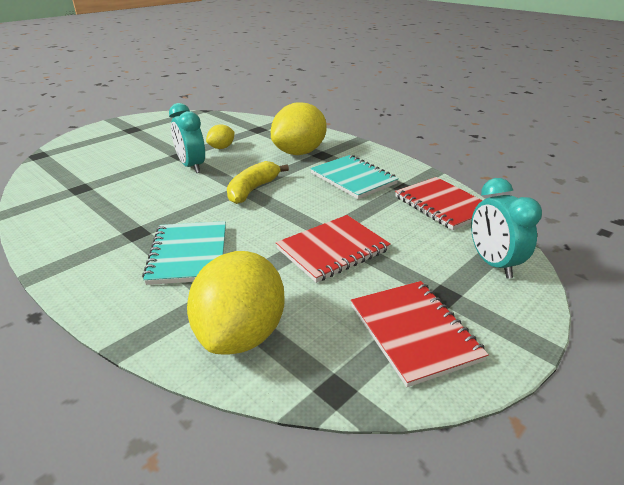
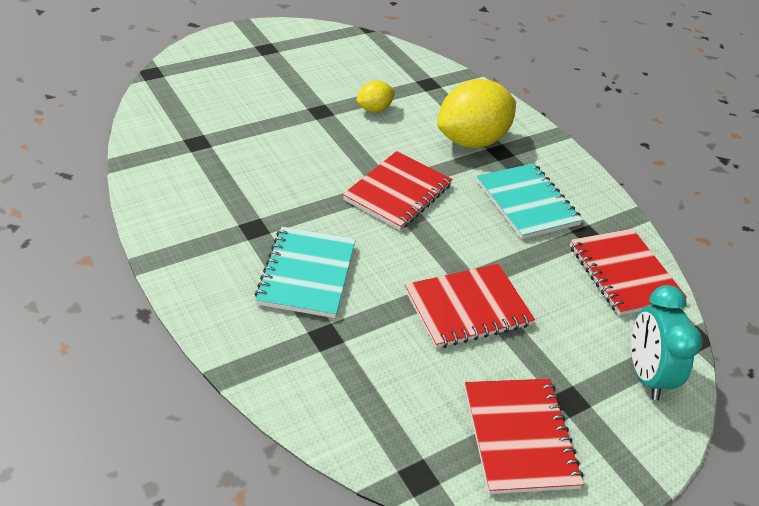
camera: 10 degrees right, 10 degrees up
(192, 166) = (331, 135): turquoise clock -> none
(241, 334) = (343, 390): yellow lemon -> none
(253, 190) = (398, 193): yellow banana -> red notebook

